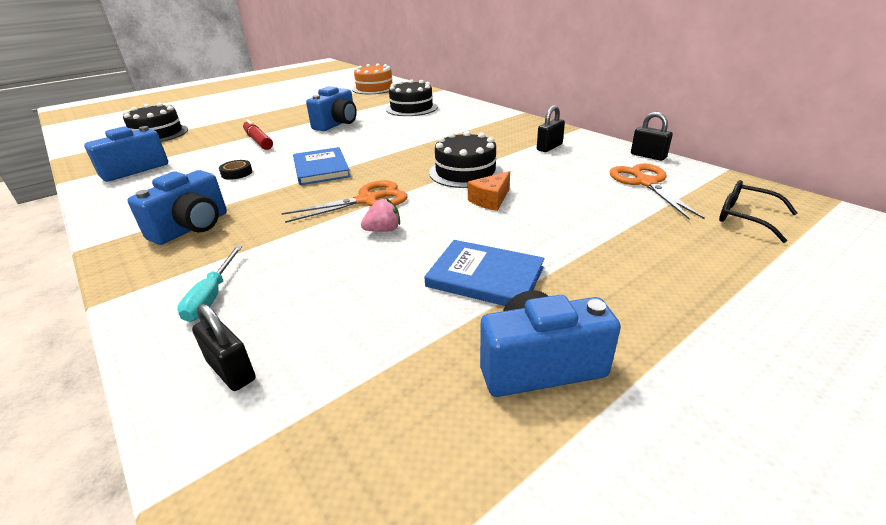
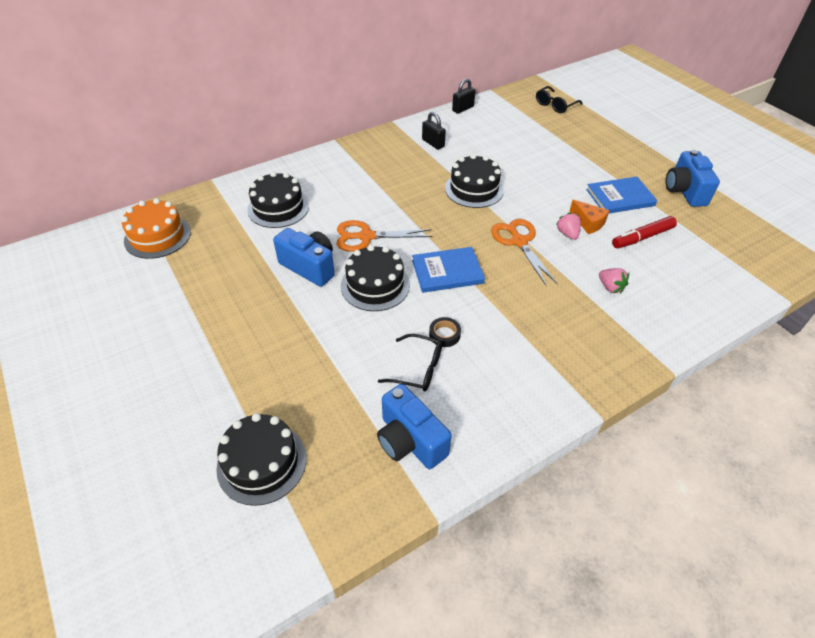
camera: 85 degrees left, 15 degrees up
(192, 228) = (562, 342): blue camera -> none
(203, 166) = (417, 369): none -> black glasses
(212, 296) = (653, 309): turquoise screwdriver -> none
(231, 371) = (713, 287): black padlock -> none
(258, 141) = (344, 332): red marker -> red marker (642, 237)
(268, 261) = (610, 287): none -> pink strawberry
(309, 145) = (375, 285): none -> black cake
(485, 277) = (620, 197): blue book -> blue book turned 45 degrees clockwise
(490, 200) = (525, 183): orange cheese -> orange cheese (588, 223)
(645, 183) = (507, 121): orange scissors -> orange scissors (366, 237)

